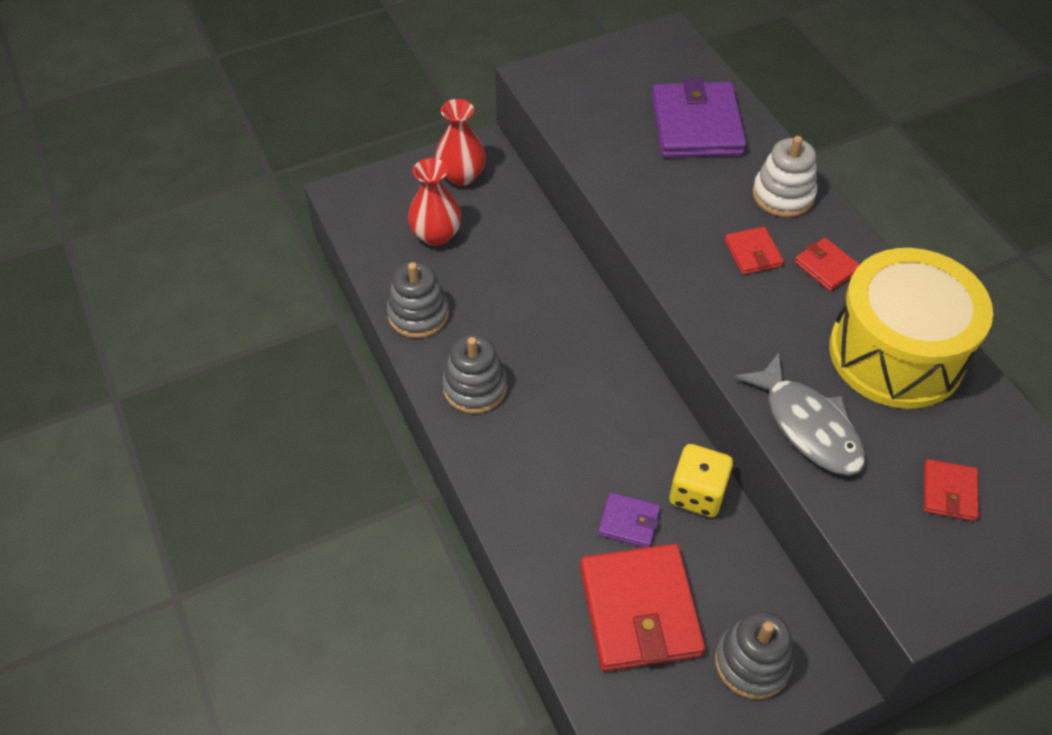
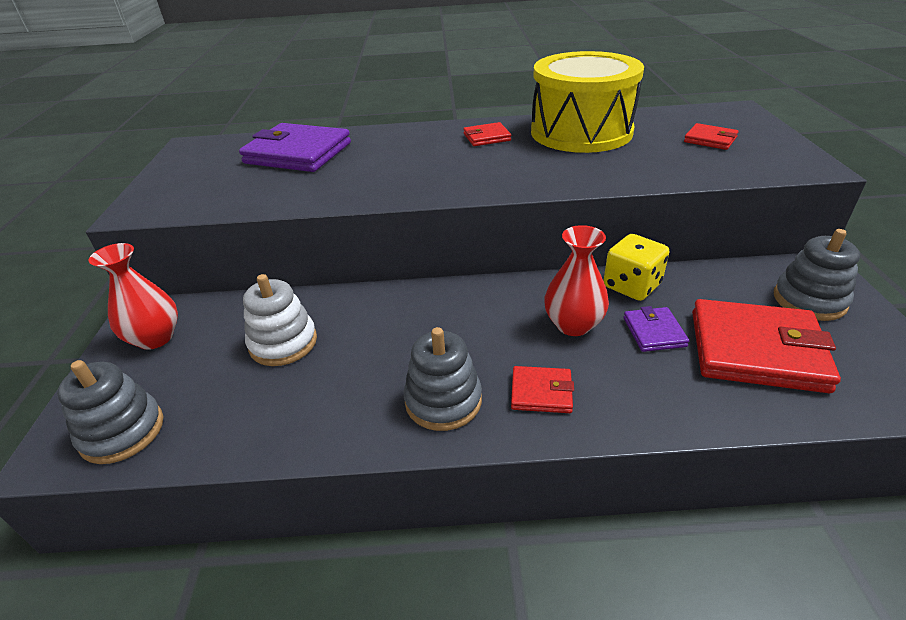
camera: 65 degrees left, 15 degrees down
(418, 314) = (307, 425): grey stacking toy -> grey stacking toy (122, 432)
(436, 235) = (211, 379): red vase -> red vase (573, 325)
(629, 522) = (654, 332): purple wallet -> purple wallet turned 45 degrees counterclockwise
(753, 253) = (451, 158): red wallet -> red wallet (541, 392)
(783, 195) = (405, 138): white stacking toy -> white stacking toy (283, 343)
(808, 426) = (636, 172): grey fish -> none

